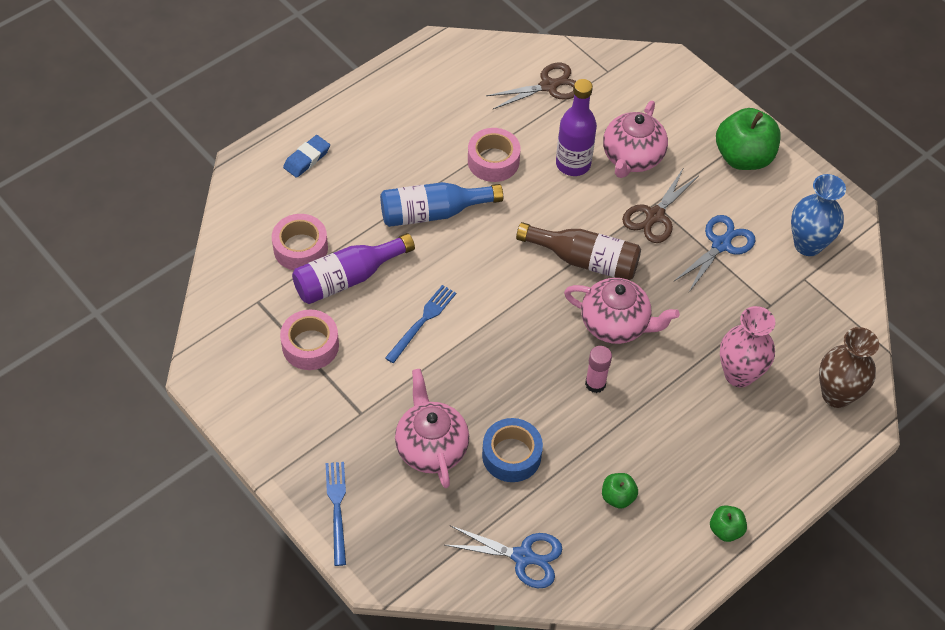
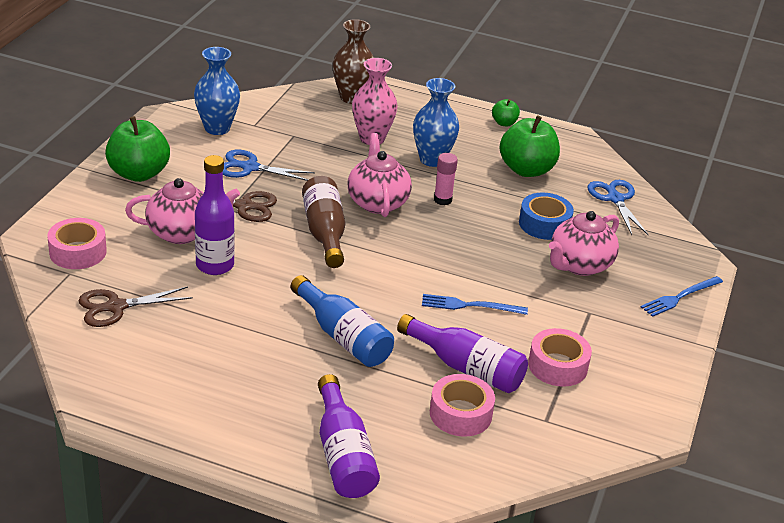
camera: 120 degrees left, 20 degrees down
(307, 159) = (343, 454): blue eraser -> purple bottle
(493, 161) = (247, 316): pink tape -> pink tape (78, 252)
(548, 86) = (116, 307): brown scissors -> brown scissors turned 60 degrees counterclockwise
(617, 497) = (526, 170): green apple -> green apple, size x2.04
(674, 412) = (432, 159): none -> blue vase

